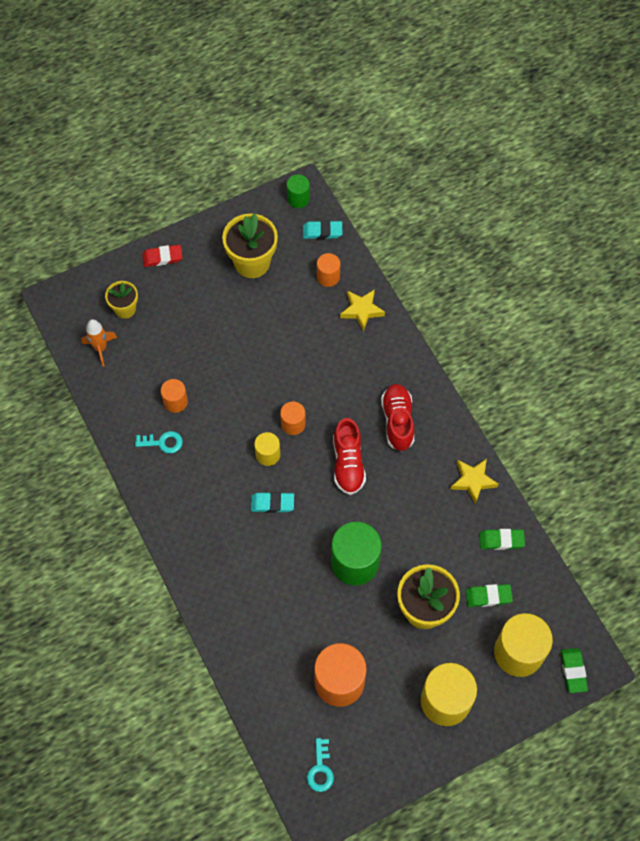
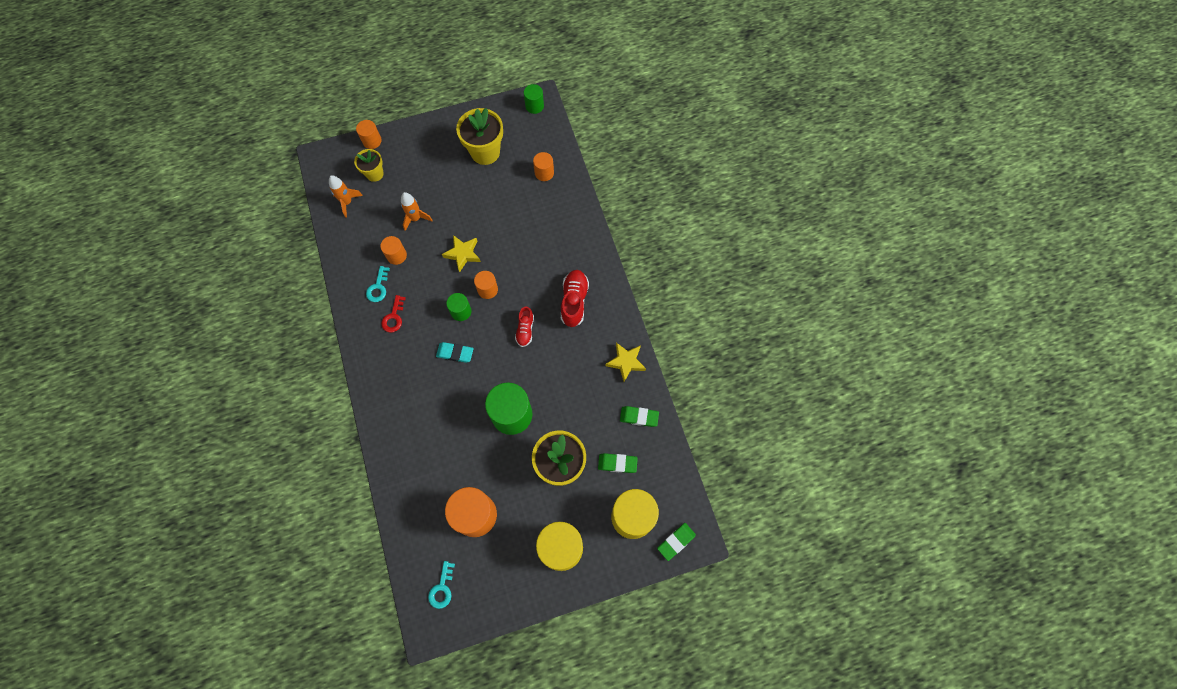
camera: 10 degrees right, 5 degrees up
(112, 270) = (372, 141): none -> orange cylinder
(162, 257) = (414, 137): red eraser -> none
(163, 442) = (378, 287): turquoise key -> turquoise key turned 90 degrees clockwise
(188, 354) = (416, 218): none -> orange rocket
(190, 474) = (394, 317): none -> red key
(268, 454) = (461, 311): yellow cylinder -> green cylinder
(322, 231) = (548, 135): turquoise eraser -> none
(348, 463) = (525, 330): red shoe -> red shoe, size x0.63
(361, 310) = (565, 205): yellow star -> yellow star (463, 254)
(573, 671) = (676, 541): green eraser -> green eraser turned 45 degrees clockwise

